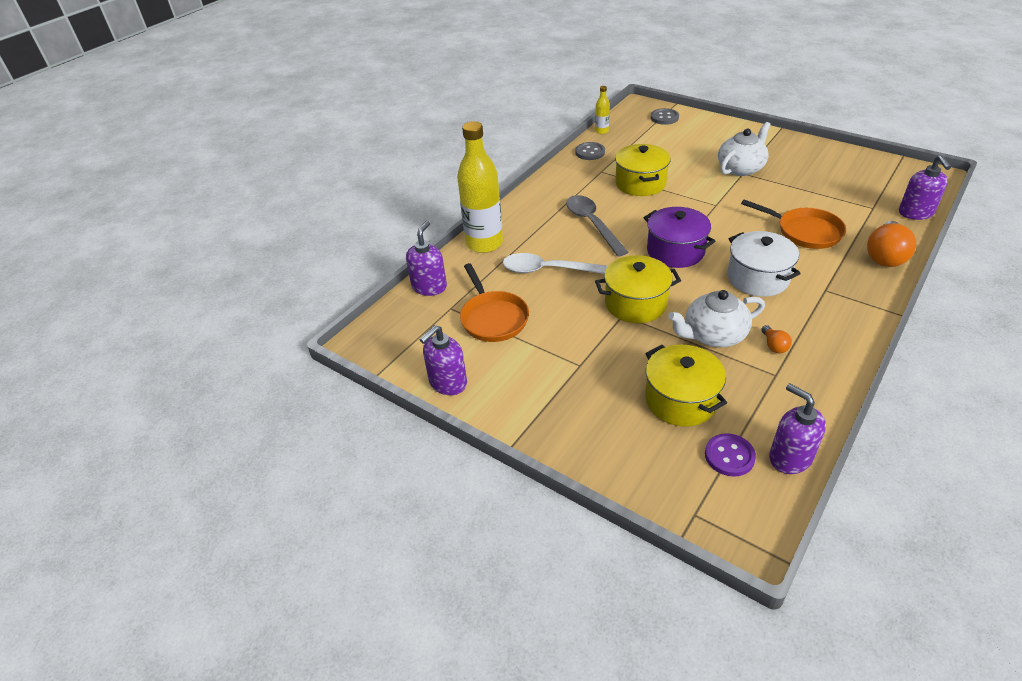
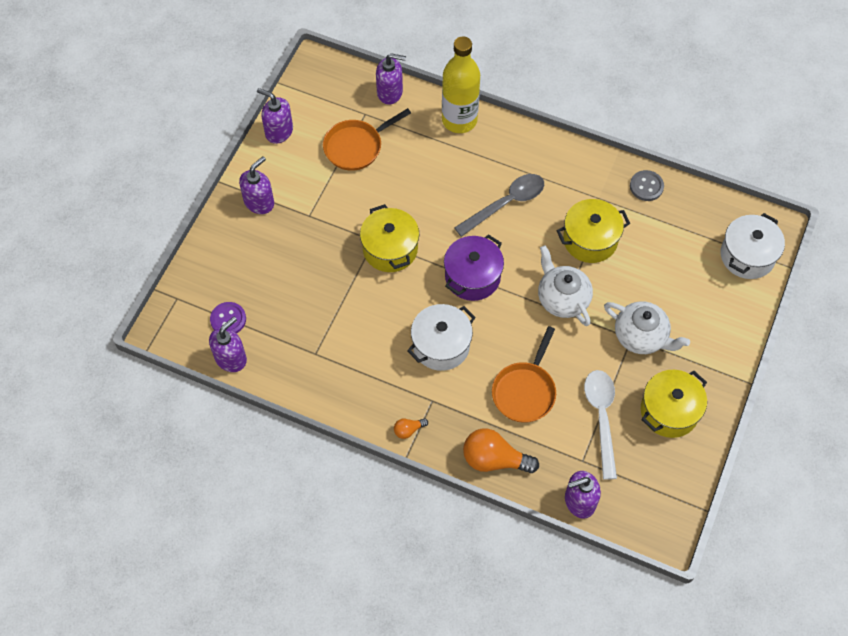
camera: 75 degrees right, 20 degrees up
(550, 270) = (427, 178): white spoon -> white spoon (601, 418)
(550, 410) = (259, 202): none -> purple soap dispenser
(601, 131) = (698, 193): yellow bottle -> none
(664, 118) = (747, 256): grey button -> white pot
(680, 400) = (279, 287): yellow pot -> yellow pot (669, 411)
(713, 335) = (357, 309): white teapot -> white teapot (562, 298)
(774, 346) = (349, 354): orange light bulb -> orange light bulb (408, 430)

